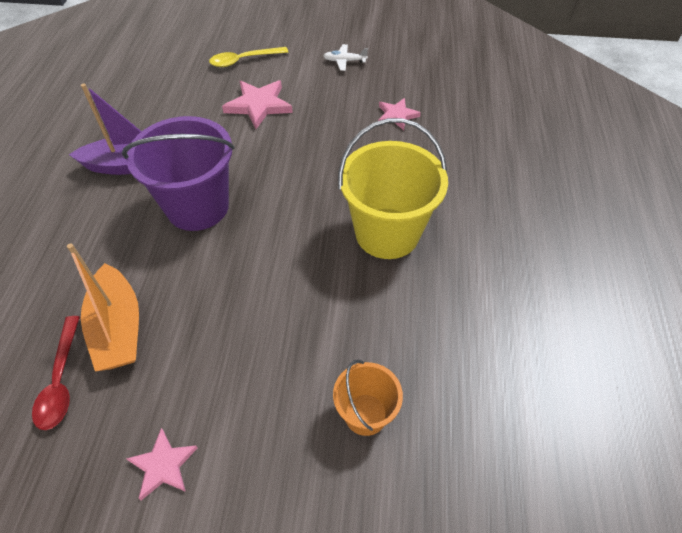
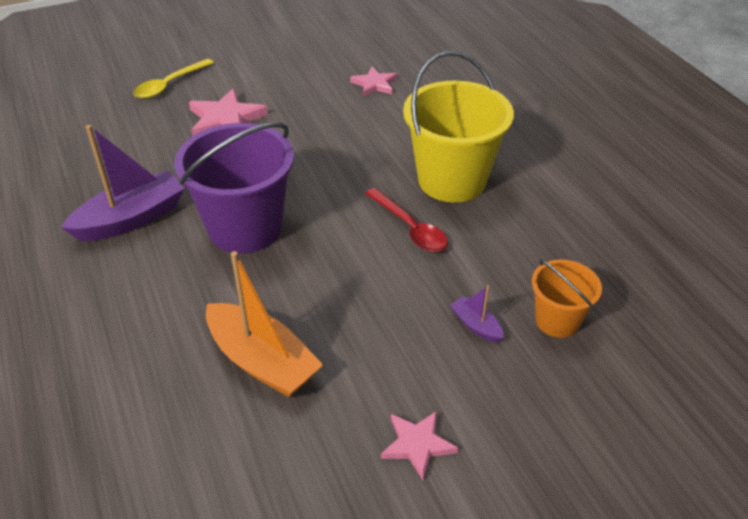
camera: 30 degrees left, 10 degrees down
(61, 380) = (244, 431): red spoon -> red spoon (410, 228)
(295, 382) = (476, 325): none -> purple boat
(344, 61) = (280, 54): white plane -> none

